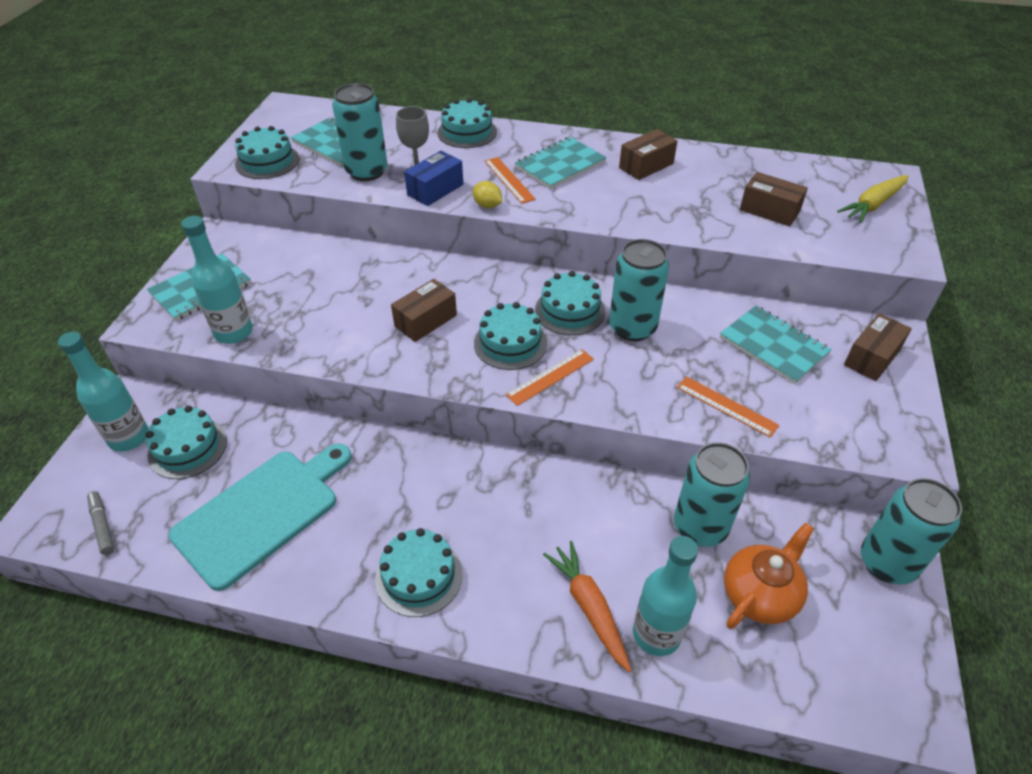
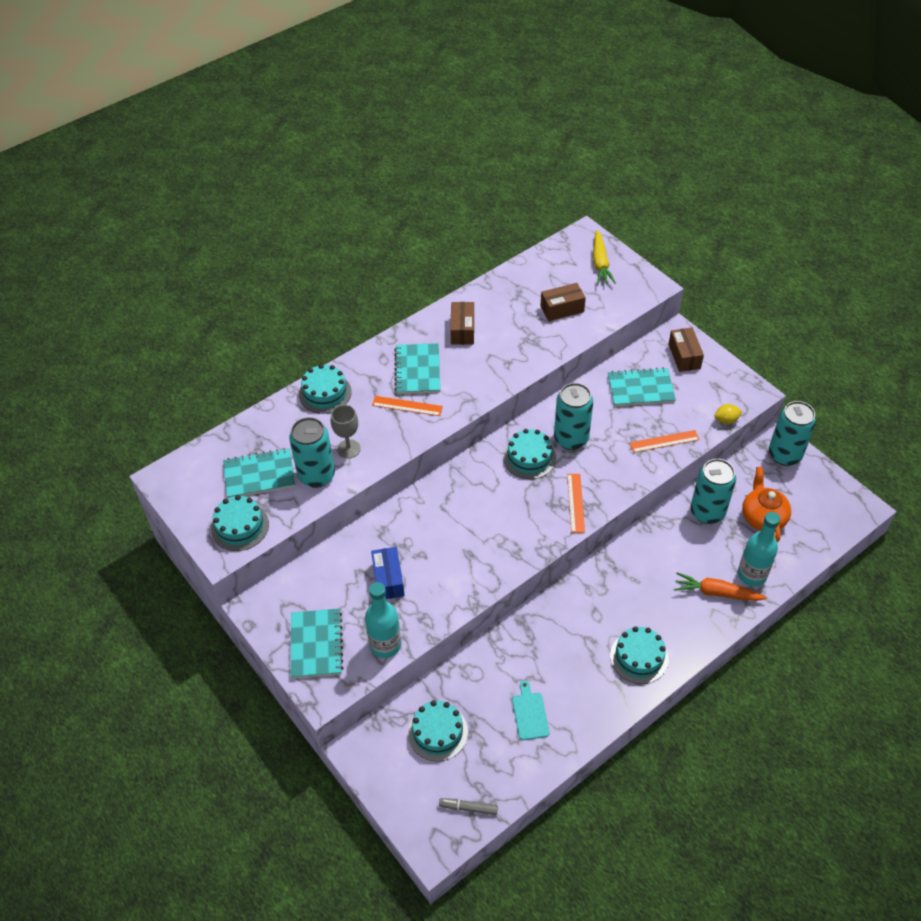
camera: 50 degrees left, 5 degrees up
(129, 437) = (397, 764): turquoise bottle -> none
(262, 512) = (529, 714): turquoise cutting board -> turquoise cutting board, size x0.45
(425, 321) = (471, 534): brown box -> none
(435, 190) = (378, 450): blue box -> blue box (388, 579)
(487, 205) = (424, 434): yellow lemon -> yellow lemon (726, 420)
(510, 343) = (531, 504): turquoise cake -> none

